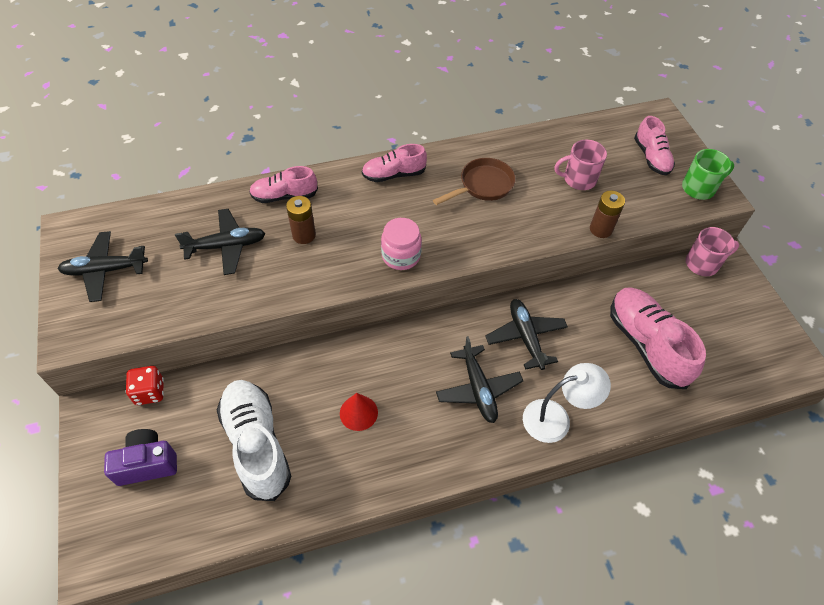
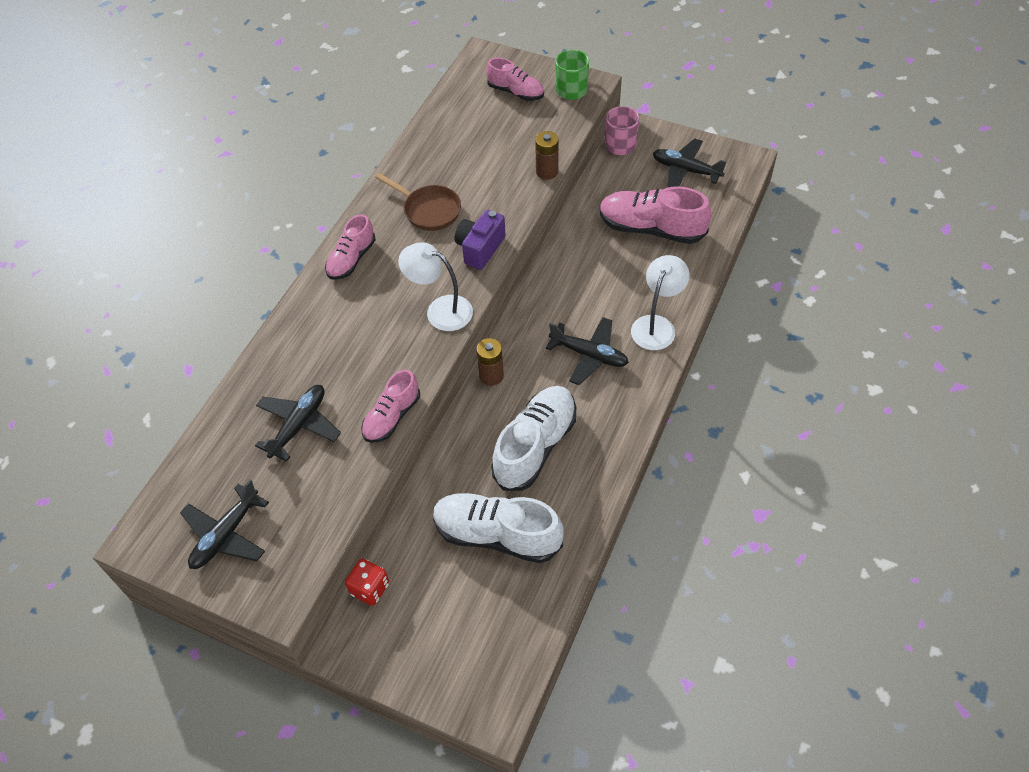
camera: 45 degrees left, 0 degrees up
(147, 464) = (440, 627): purple camera -> purple camera (480, 248)
(284, 196) = (288, 350): pink shoe -> pink shoe (392, 417)
(304, 235) = (348, 362): brown battery -> brown battery (491, 376)
(358, 412) = (535, 446): red cone -> white shoe
(401, 256) = (440, 310): pink jar -> white lamp
(483, 185) = (428, 210): brown pan -> brown pan turned 120 degrees clockwise
(526, 337) = (575, 294): black plane -> black plane (686, 170)
(578, 179) = (488, 149): pink mug -> none

